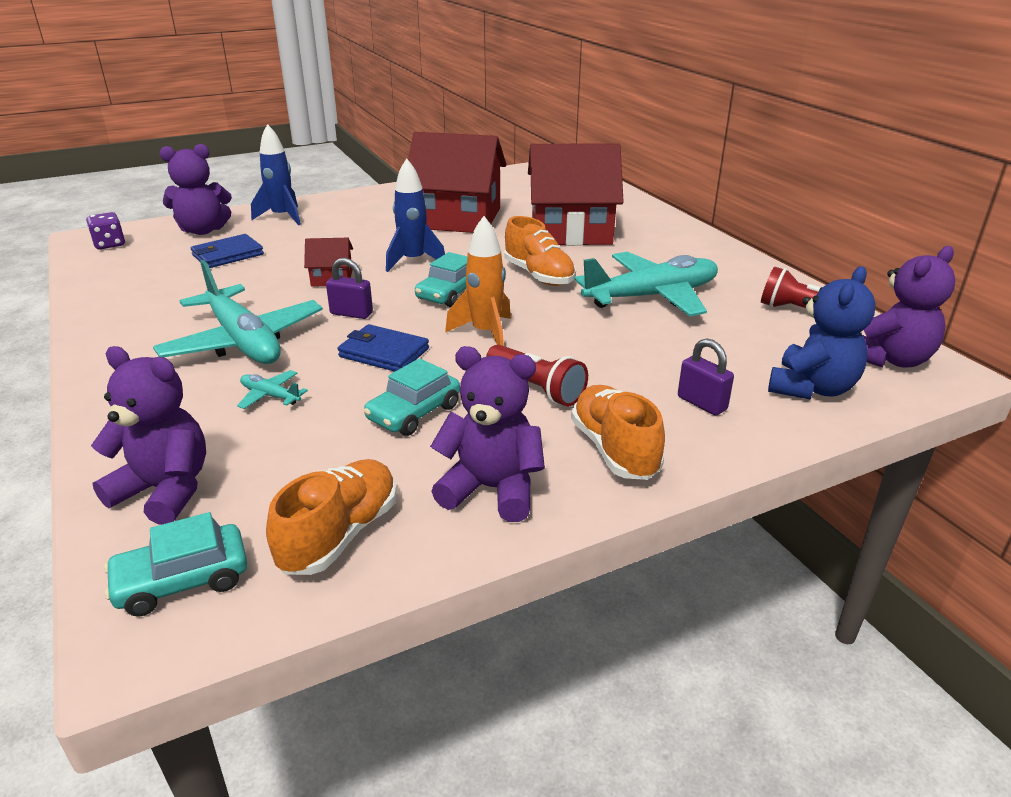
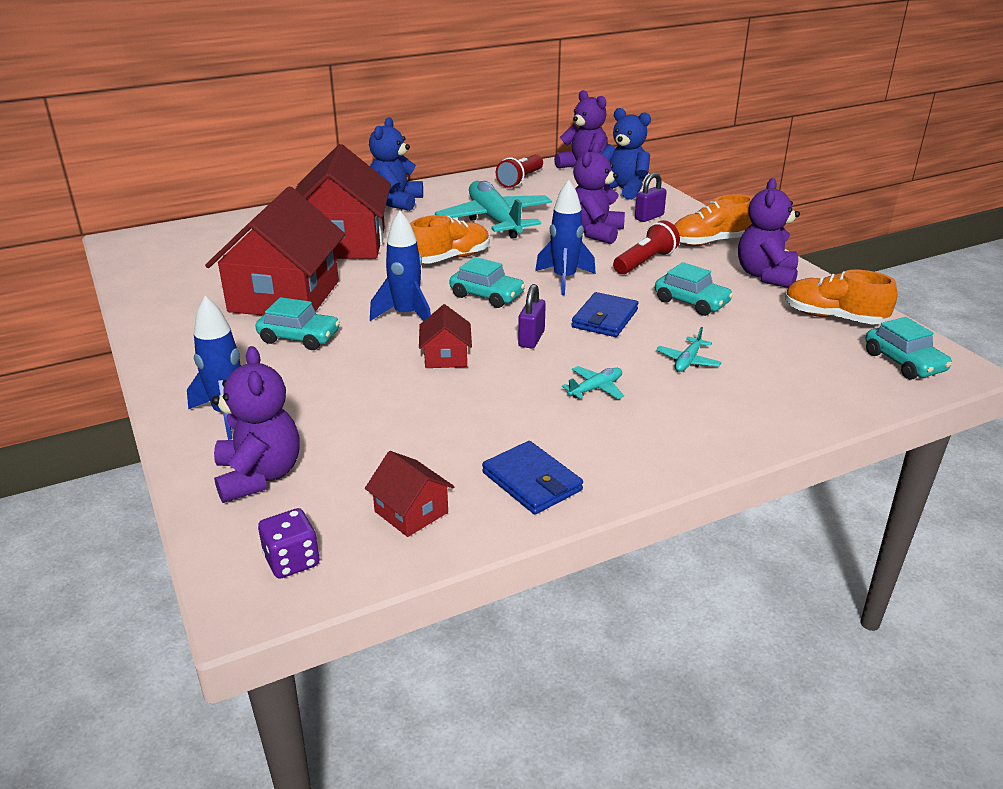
camera: 90 degrees left, 0 degrees up
(126, 272) = (411, 512): none -> red house
(165, 490) = (828, 386): purple teddy bear -> purple teddy bear (595, 233)
(228, 255) = (363, 437): blue wallet -> blue wallet (532, 481)
(243, 341) = (595, 388): turquoise plane -> turquoise plane, size x0.41
(384, 227) = (299, 337): none -> turquoise car
(485, 333) = (564, 279): orange rocket -> blue rocket
(688, 247) = (396, 202): none -> blue teddy bear

